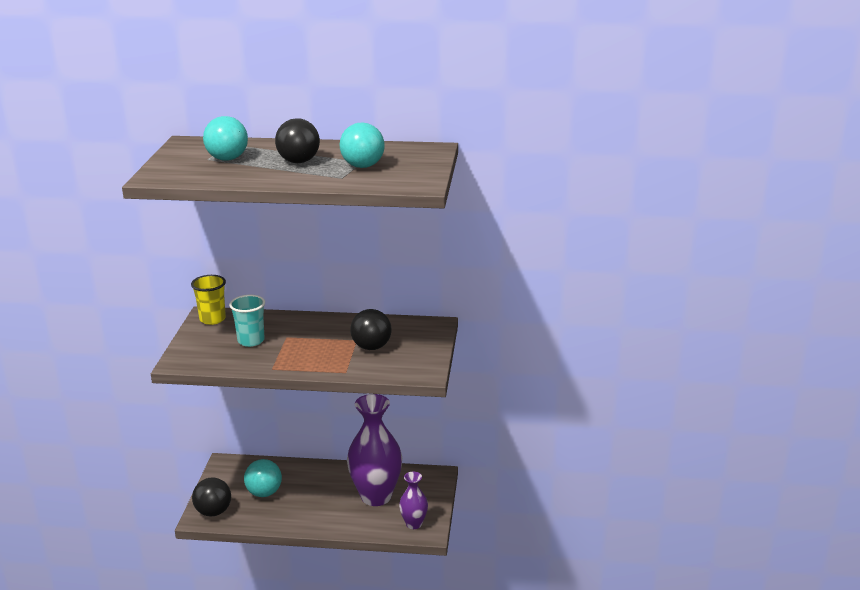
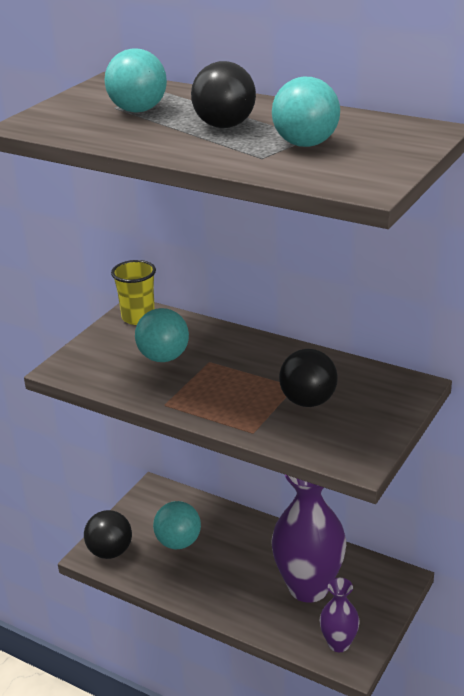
camera: 25 degrees right, 5 degrees up
(251, 341) = (164, 357): turquoise cup -> turquoise ball

